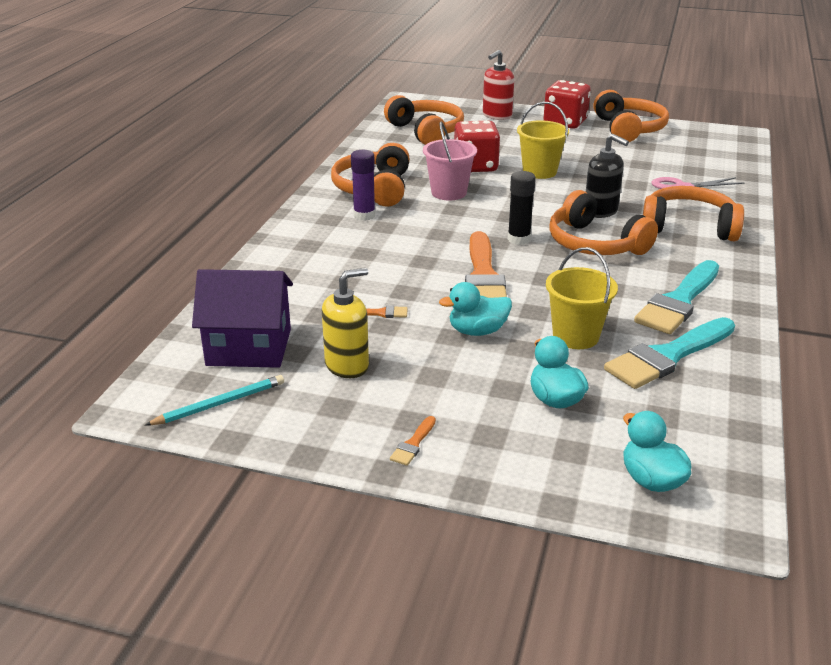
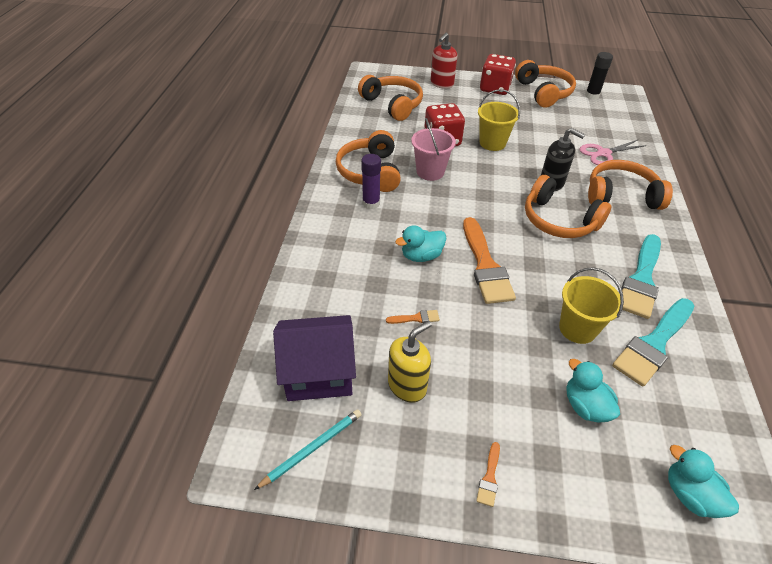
camera: 10 degrees left, 15 degrees up
(477, 331) = (500, 331): turquoise duck -> turquoise duck (421, 256)
(519, 239) = (500, 220): black glue stick -> black glue stick (592, 96)

